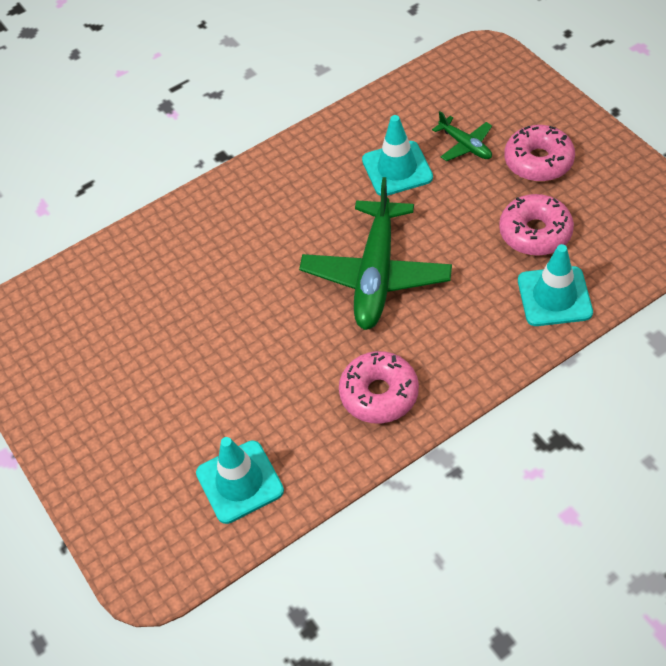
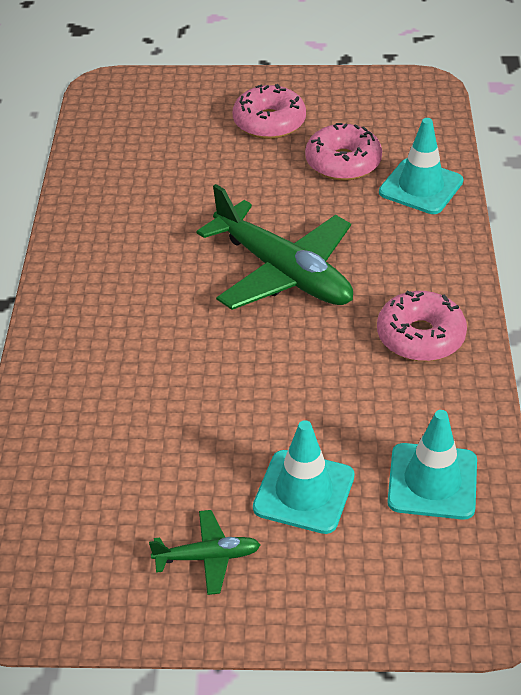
camera: 60 degrees left, 10 degrees down
(397, 169) = (175, 200): turquoise traffic cone -> turquoise traffic cone (304, 492)
(465, 145) = (200, 150): green plane -> green plane (208, 557)

